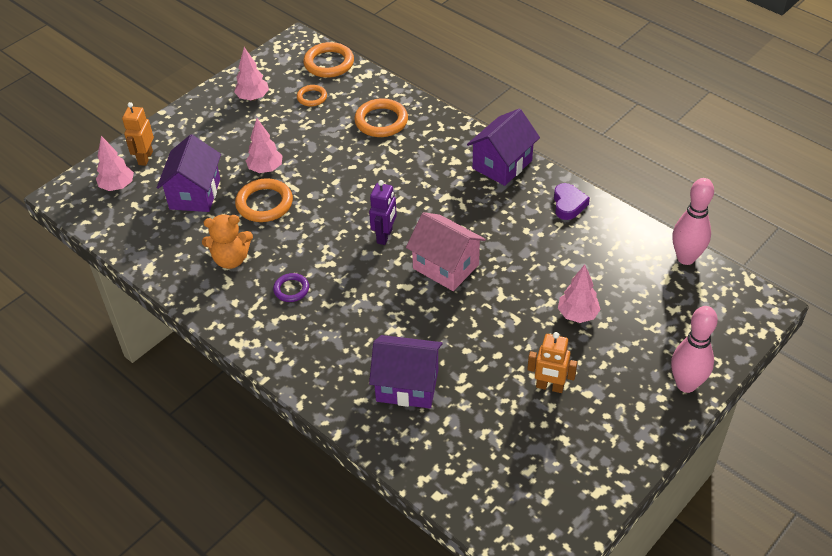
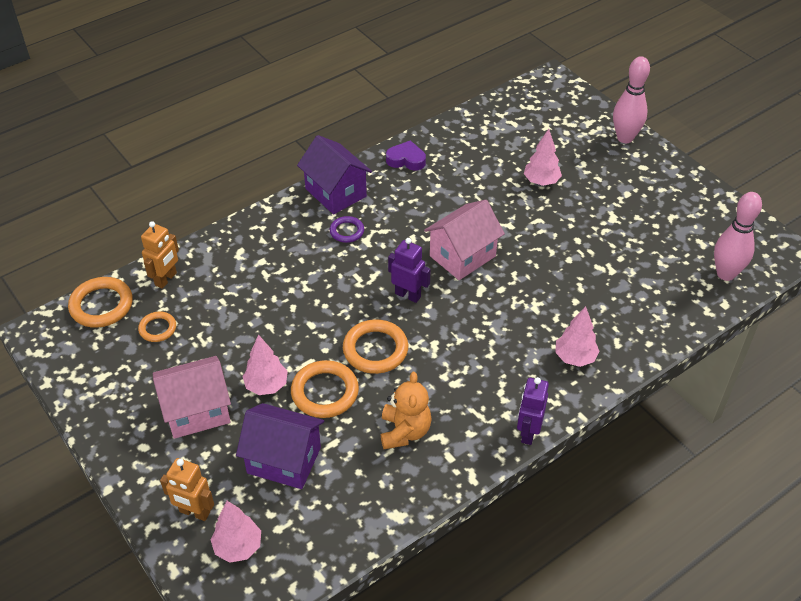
camera: 80 degrees left, 0 degrees up
(235, 137) = (197, 411): none -> pink house
(240, 341) = (528, 432): none -> purple robot
(253, 98) = (129, 386): pink tree -> pink tree (575, 357)
(291, 289) = (464, 381): purple ring -> purple ring (347, 231)
(381, 121) = (229, 273): orange ring -> orange ring (375, 350)
(407, 385) = (604, 306): purple house -> none
(549, 387) = (617, 214): orange robot -> orange robot (166, 279)
(686, 258) = (491, 106): pink bowling pin -> pink bowling pin (725, 274)

